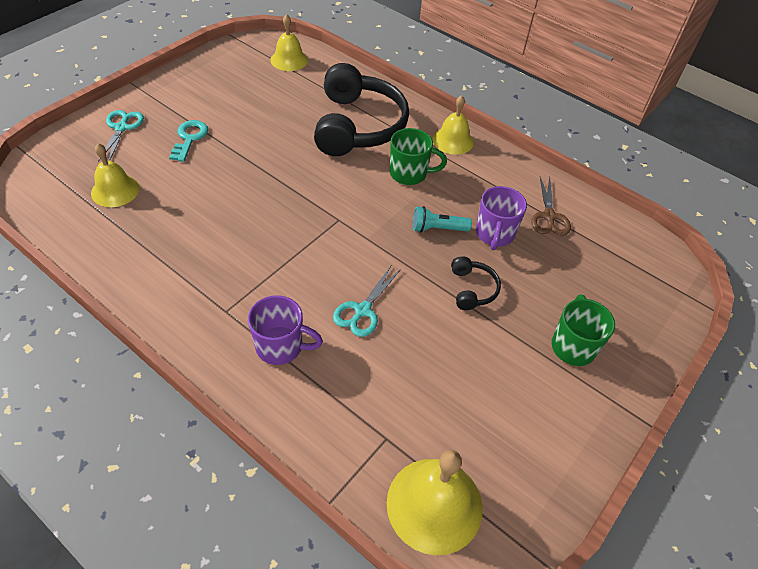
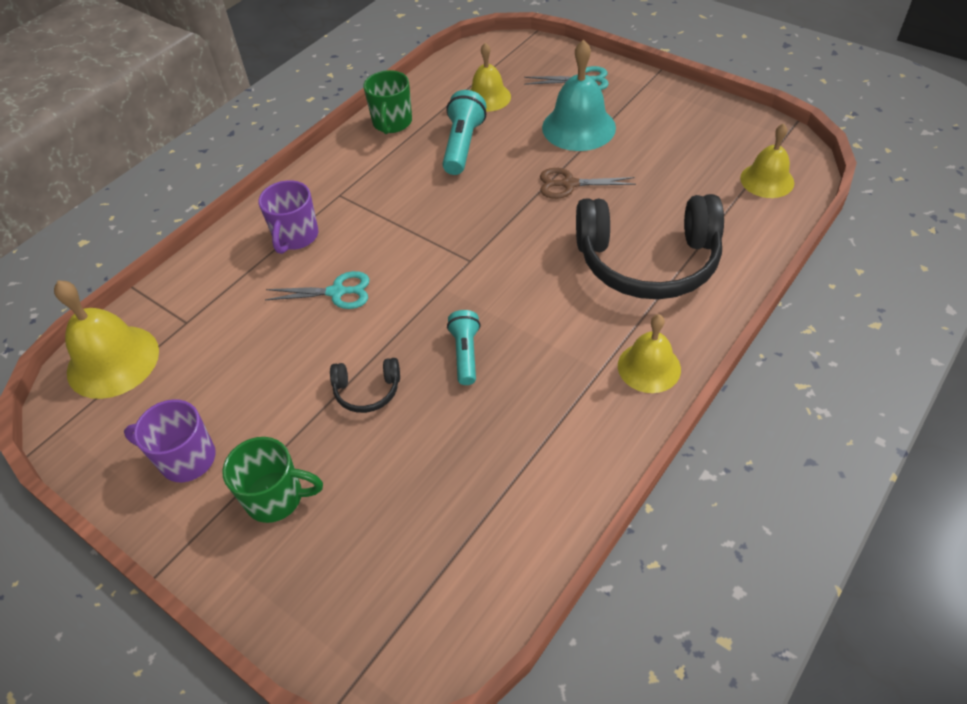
camera: 95 degrees right, 0 degrees up
(184, 213) = (462, 145): none -> turquoise flashlight
(189, 138) = (578, 127): turquoise key -> turquoise bell
(362, 310) = (337, 292): turquoise scissors -> turquoise scissors turned 150 degrees clockwise
(409, 174) = (563, 320): green mug -> green mug (392, 123)
(494, 234) = (462, 416): purple mug -> purple mug (186, 459)
(549, 216) = (506, 487): brown scissors -> brown scissors (569, 184)

